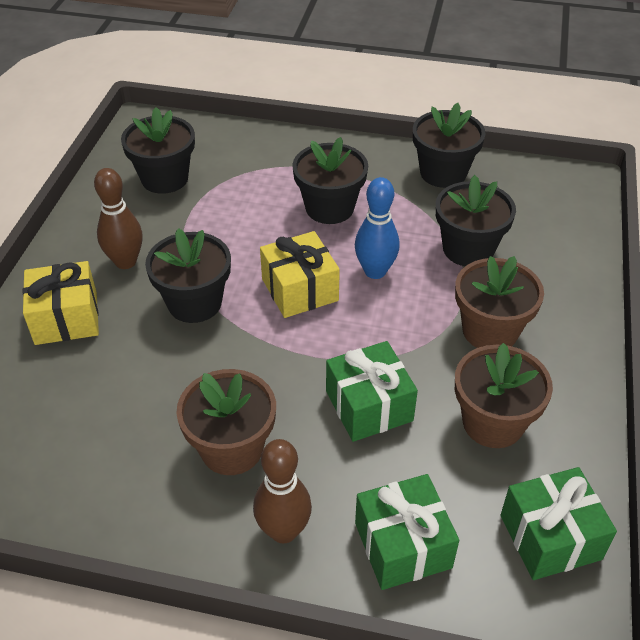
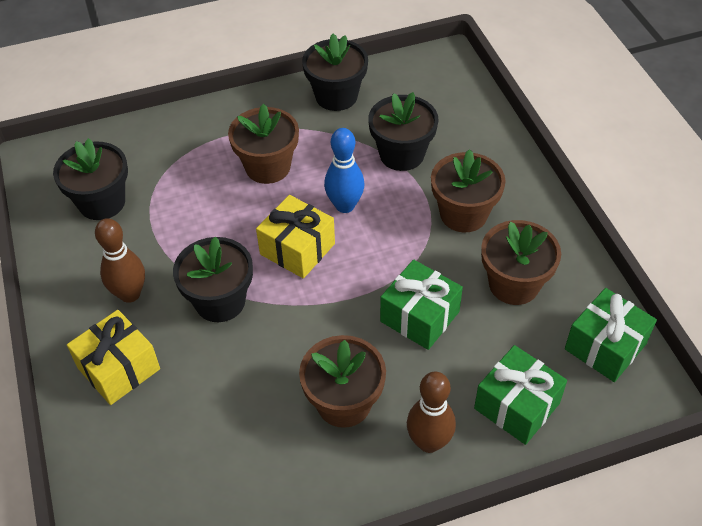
camera: 30 degrees left, 5 degrees up
(329, 208) = (268, 167): black flower pot -> brown flower pot

